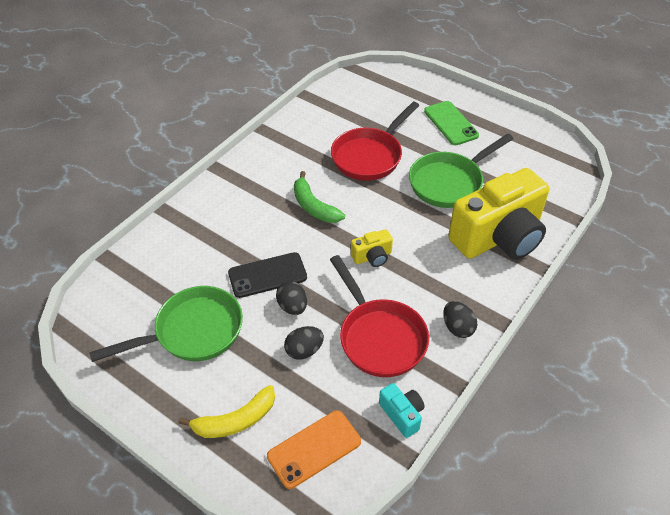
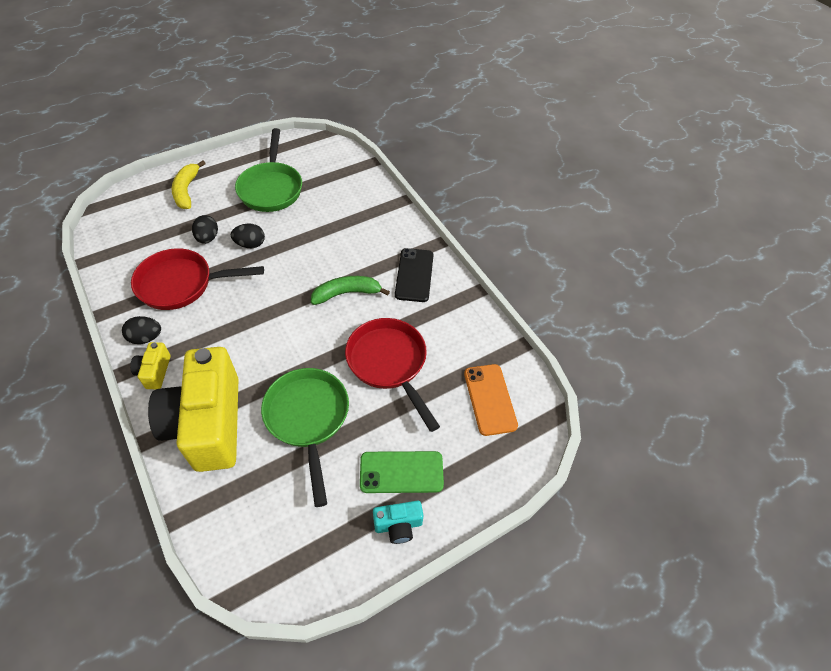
camera: 110 degrees right, 5 degrees up
(267, 275) = (291, 239): black phone -> black phone (414, 275)
(314, 449) = (134, 219): orange phone -> orange phone (490, 399)
(372, 257) = (260, 312): yellow camera -> yellow camera (154, 372)
(402, 414) = (112, 271): turquoise camera -> turquoise camera (398, 525)

